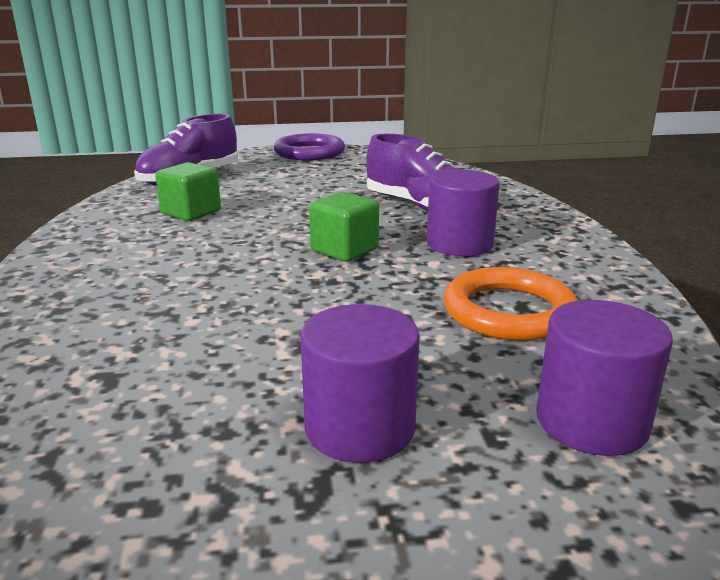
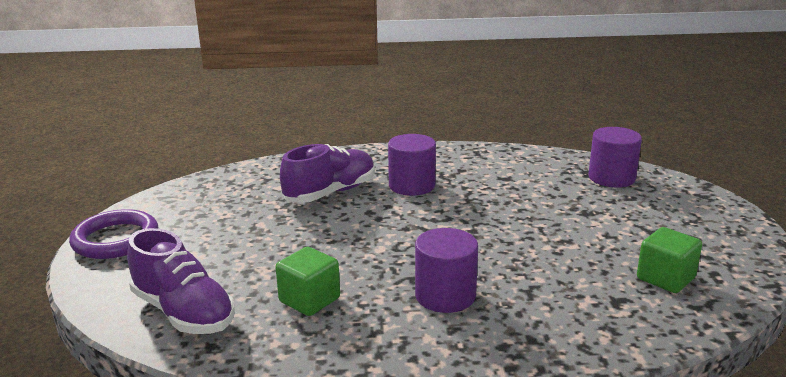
camera: 85 degrees left, 0 degrees up
(344, 250) = (418, 225): green cube -> green cube (665, 278)
(360, 427) = (636, 225): purple cylinder -> purple cylinder (445, 296)
(508, 311) = (512, 182): orange ring -> none

